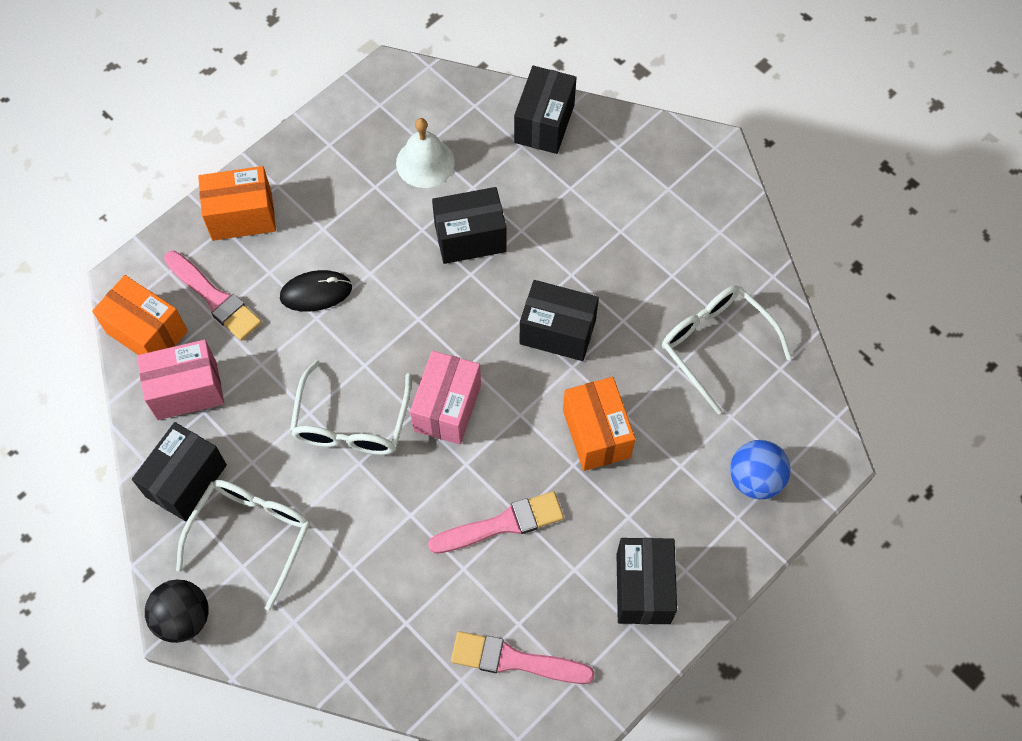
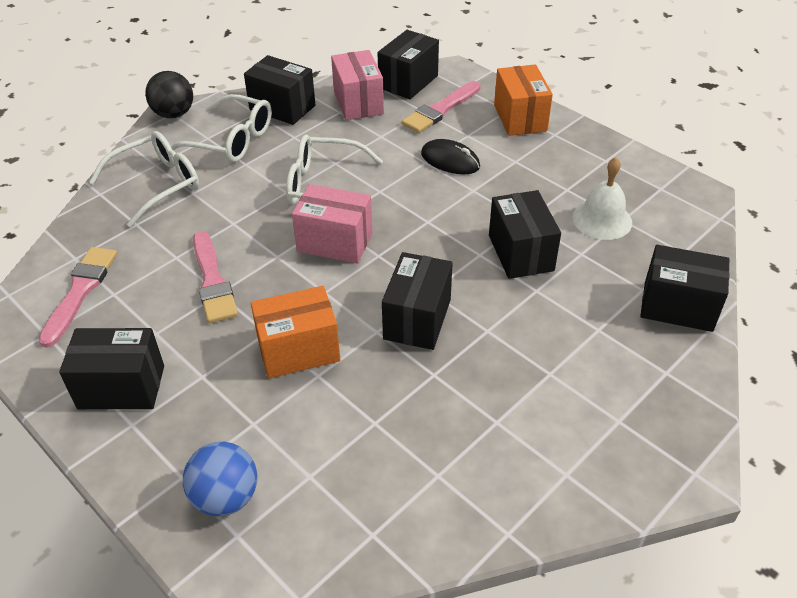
camera: 90 degrees right, 20 degrees down
(147, 332) = (408, 82): orange box -> black box
(316, 292) = (450, 160): black mouse -> black mouse turned 45 degrees counterclockwise
(715, 345) = (404, 463): white glasses -> white glasses (157, 184)

